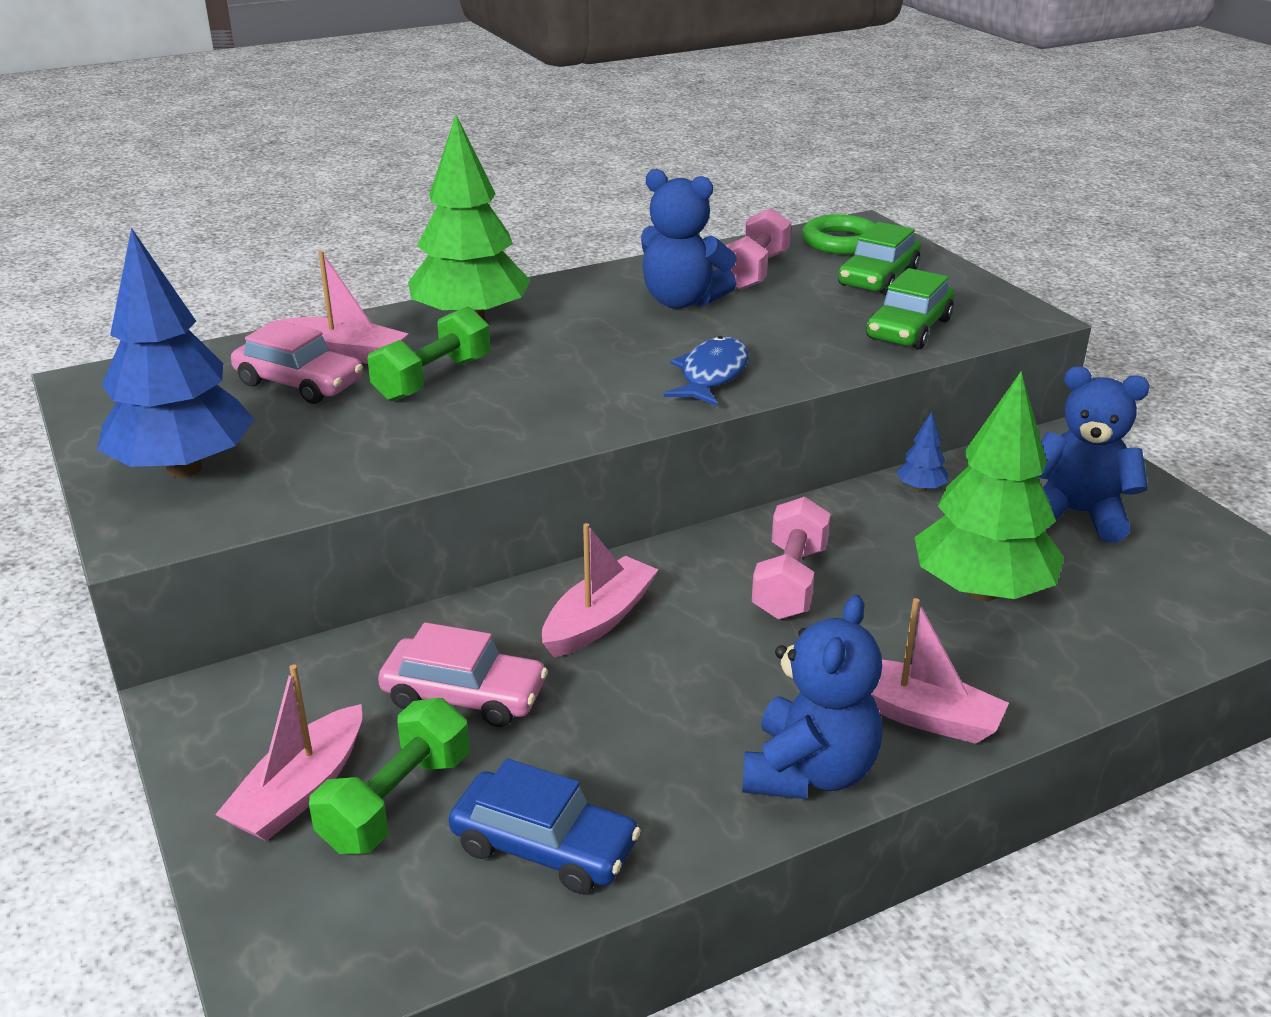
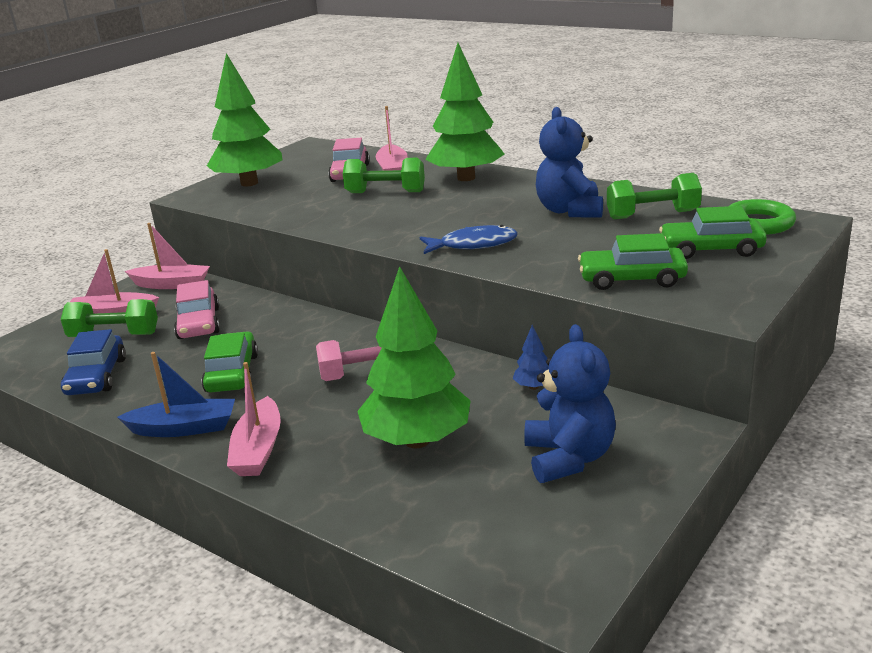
camera: 65 degrees right, 5 degrees down
(184, 469) = (249, 183): blue tree -> green tree
(599, 620) = (285, 333): pink boat -> pink boat (172, 284)
(679, 694) = (232, 373): none -> green car
(754, 271) = (652, 215): pink dumbbell -> green dumbbell
(809, 772) = (184, 428): blue teddy bear -> blue boat

